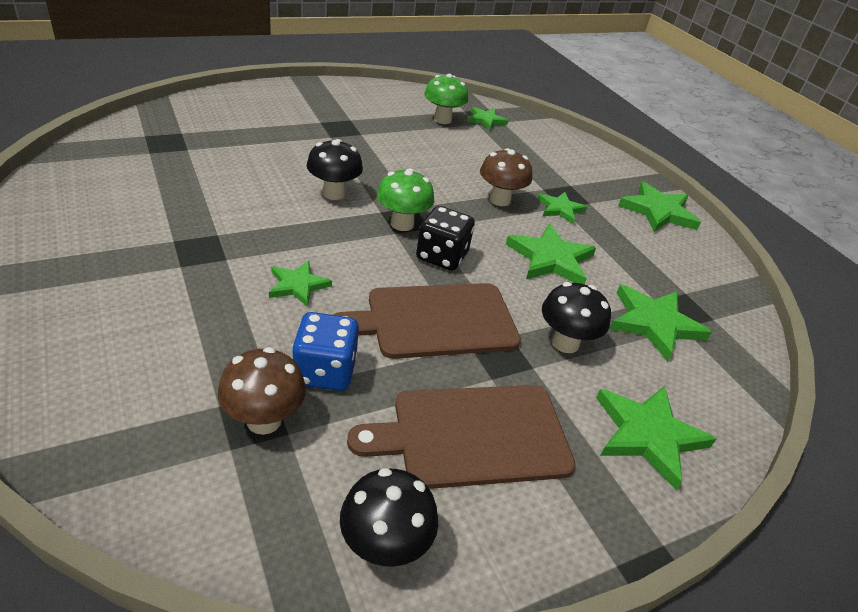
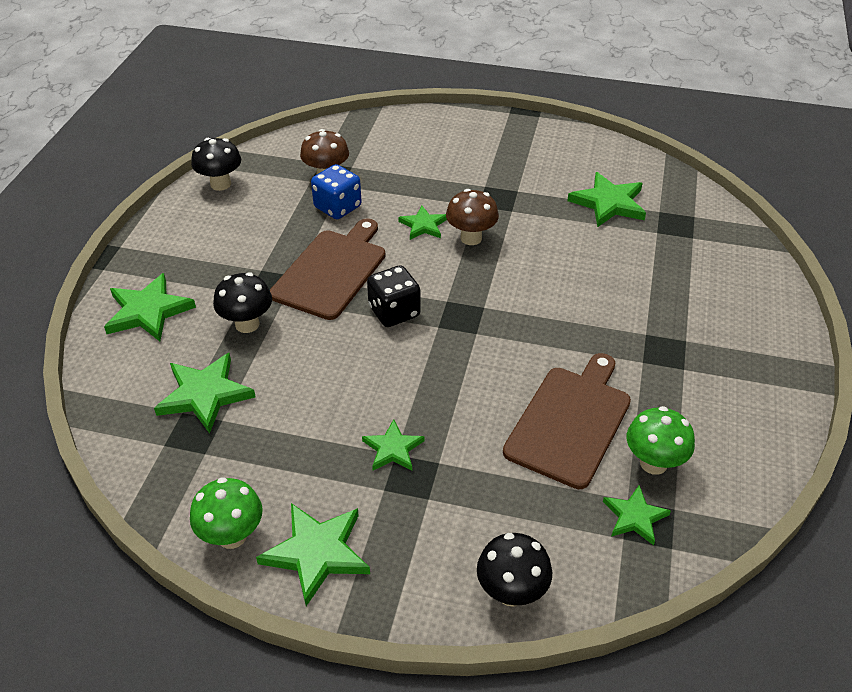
camera: 135 degrees right, 5 degrees up
(333, 193) = (531, 290): black mushroom -> black mushroom (511, 592)
(402, 224) = (455, 311): green mushroom -> green mushroom (232, 536)
(473, 435) = (236, 239): brown cutting board -> brown cutting board (570, 422)
(499, 200) = (444, 405): brown mushroom -> brown mushroom (471, 238)
(550, 259) = (332, 382): green star -> green star (609, 203)

